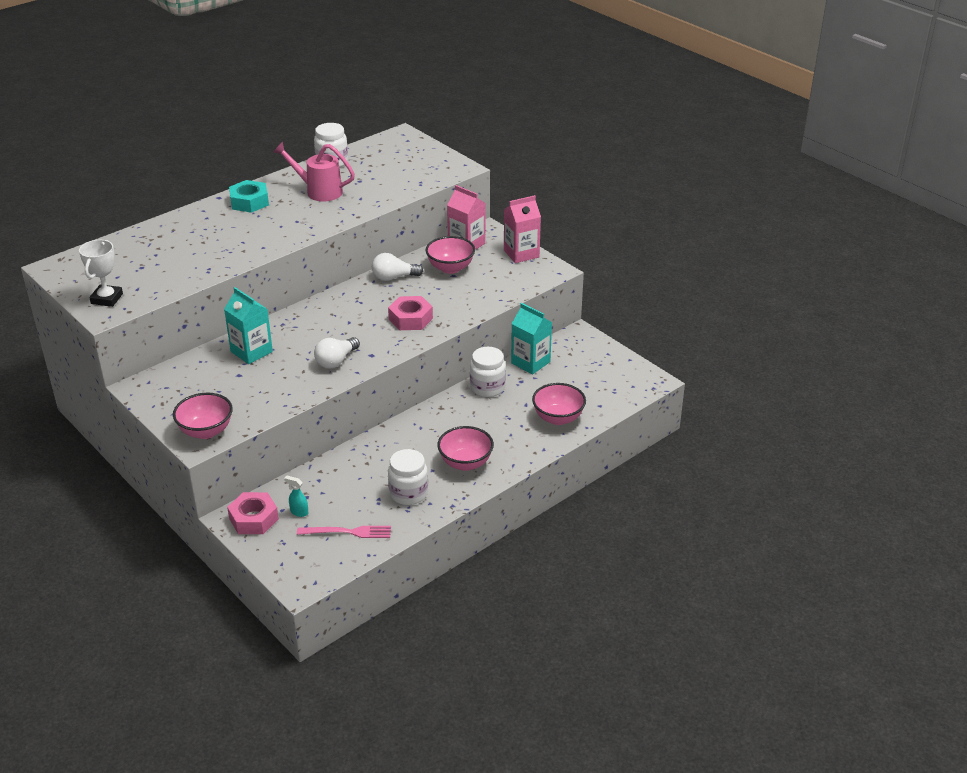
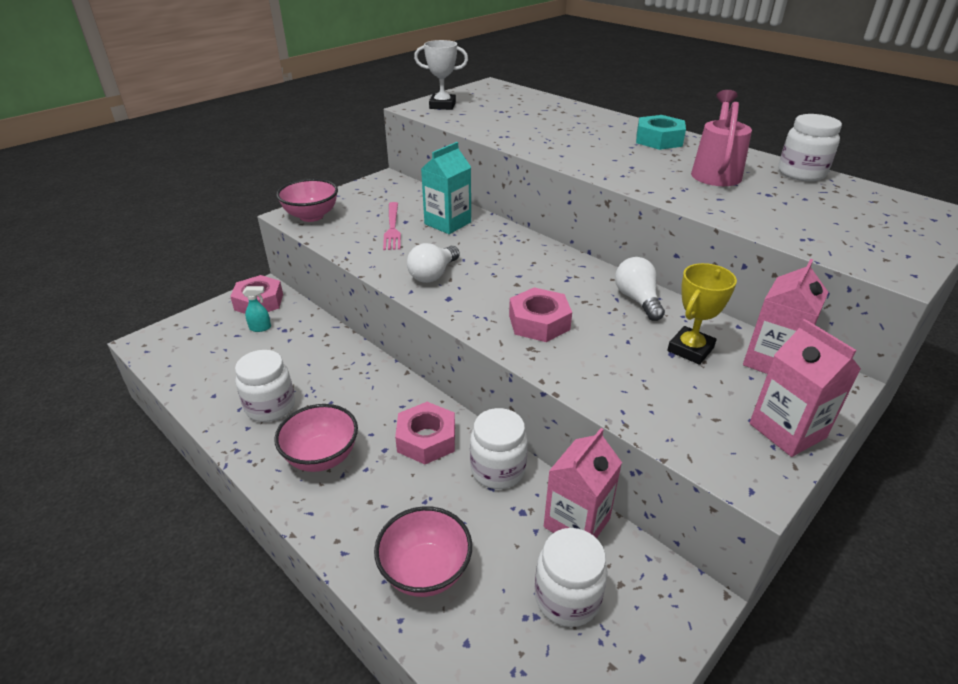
camera: 85 degrees right, 0 degrees up
(299, 512) = (260, 328): turquoise spray bottle -> turquoise spray bottle turned 60 degrees clockwise
(336, 361) = (433, 274): white light bulb -> white light bulb turned 90 degrees counterclockwise
(348, 532) = (216, 365): pink fork -> pink fork (392, 228)
(450, 268) = (690, 349): pink bowl -> yellow trophy
(456, 416) = (426, 439): none -> pink nut
(530, 362) = (576, 523): turquoise carton -> pink carton
(576, 371) = (567, 597): none -> white jar

